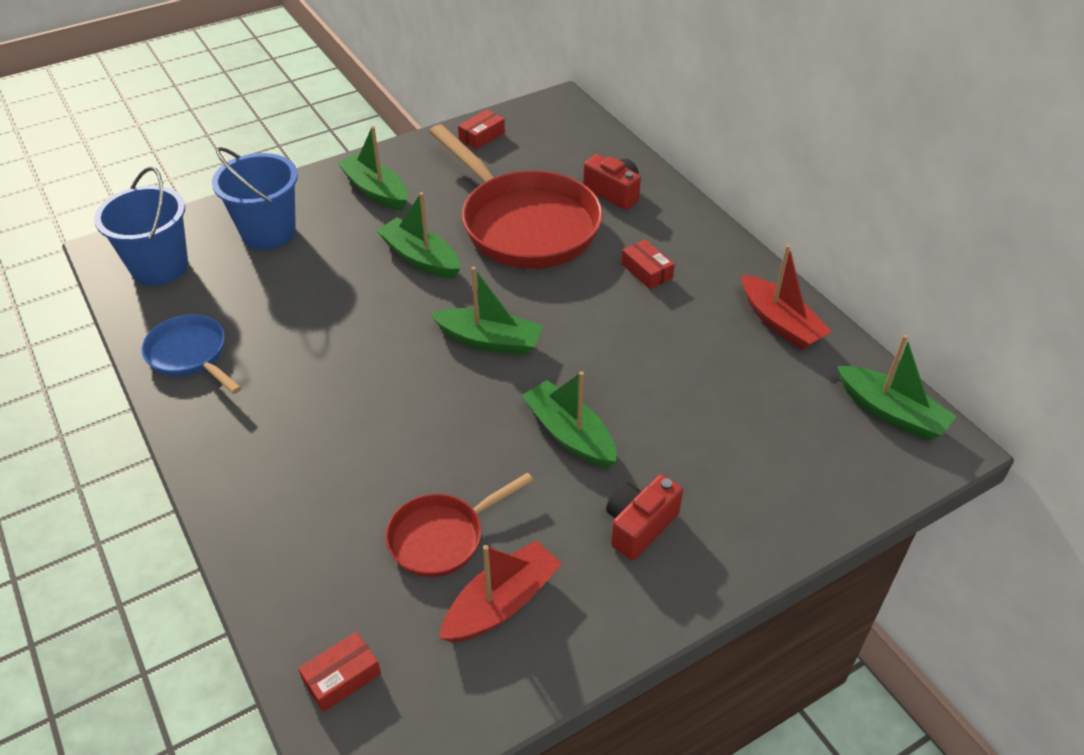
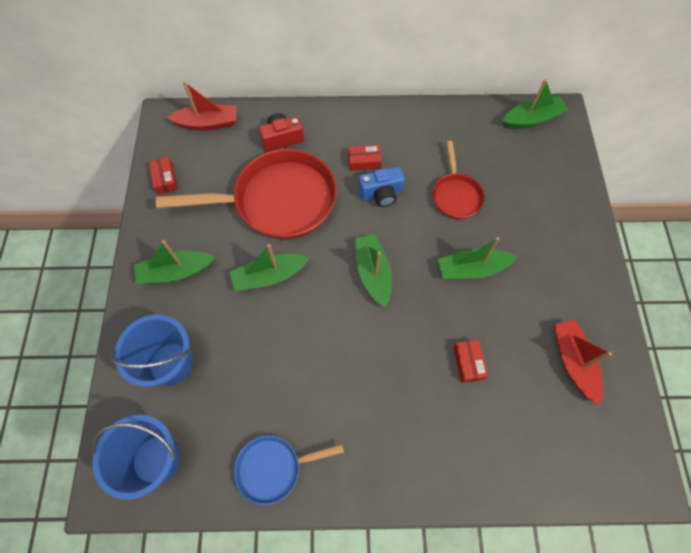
camera: 60 degrees left, 20 degrees up
(342, 677) = (589, 469): red box -> red box (468, 363)
(442, 537) = (515, 371): red pan -> red pan (455, 195)
(489, 340) = (372, 273): green boat -> green boat turned 60 degrees counterclockwise
(612, 304) = (381, 194): none -> blue camera
(639, 526) = (551, 269): red camera -> none
(780, 323) = (444, 125): red boat -> red boat (208, 123)

